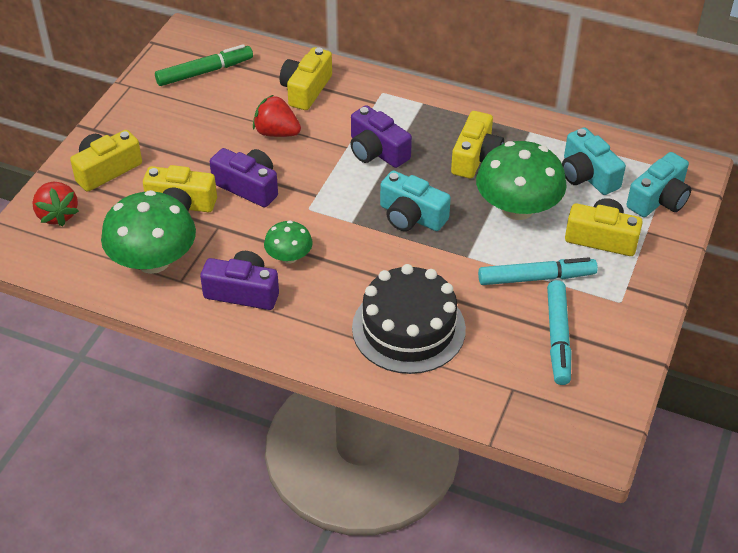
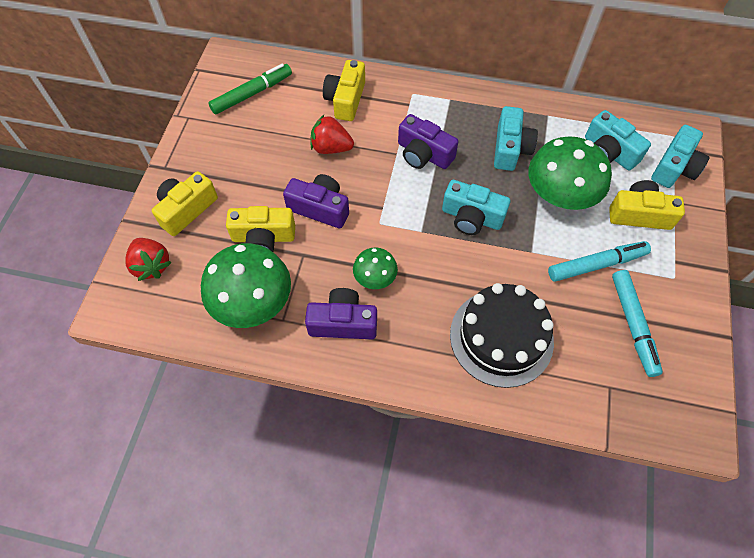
camera: 10 degrees left, 15 degrees up
(476, 158) = (510, 148): yellow camera -> turquoise camera

